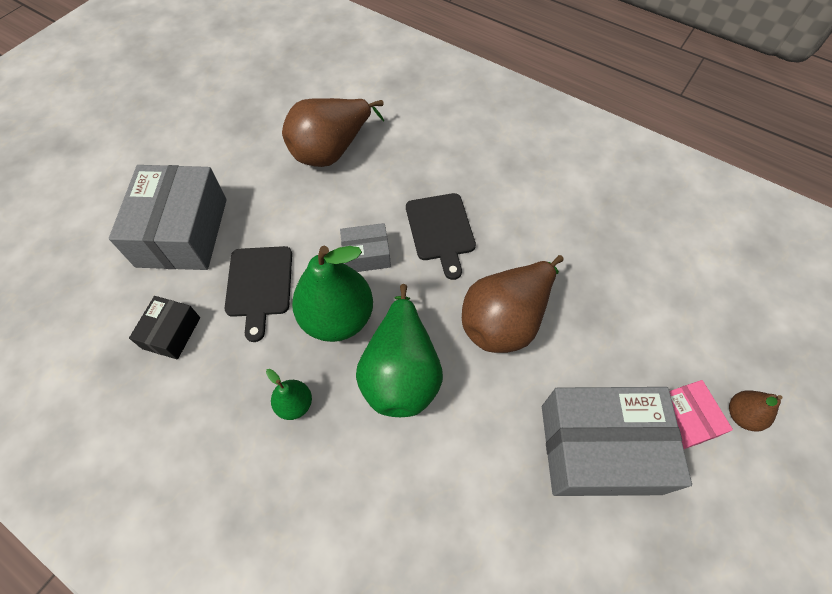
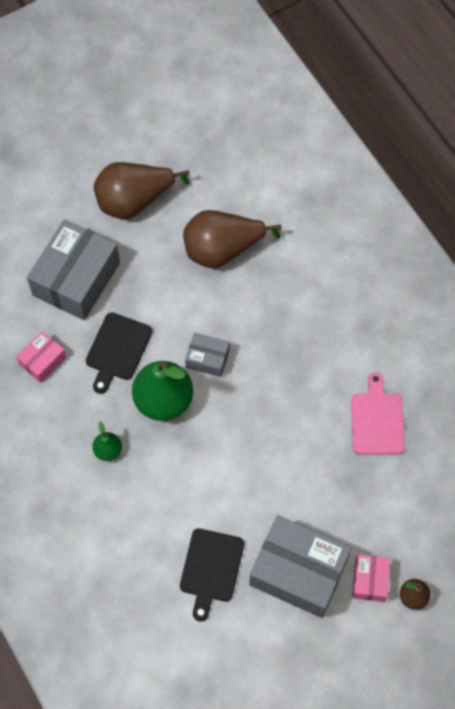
camera: 25 degrees right, 5 degrees up
(171, 333) = (42, 361): black box -> pink box
(401, 372) = (190, 460): green pear -> none
(440, 230) = (275, 362): black cutting board -> black cutting board (211, 569)
(505, 320) = (285, 456): brown pear -> brown pear (134, 201)
(576, 244) = (377, 420): none -> pink cutting board

